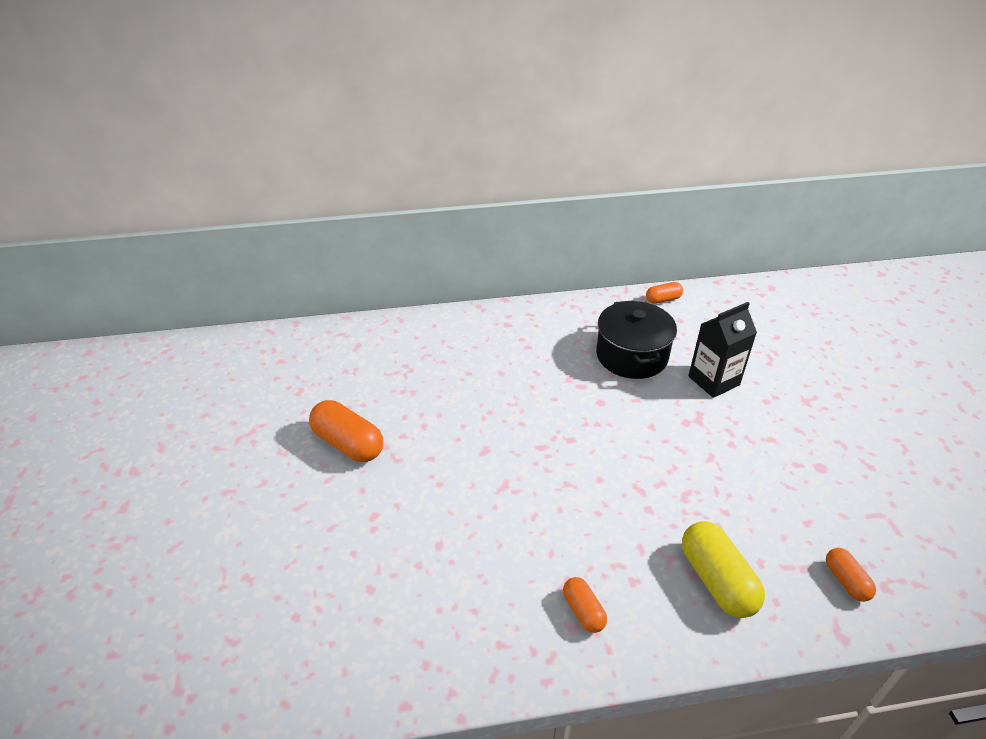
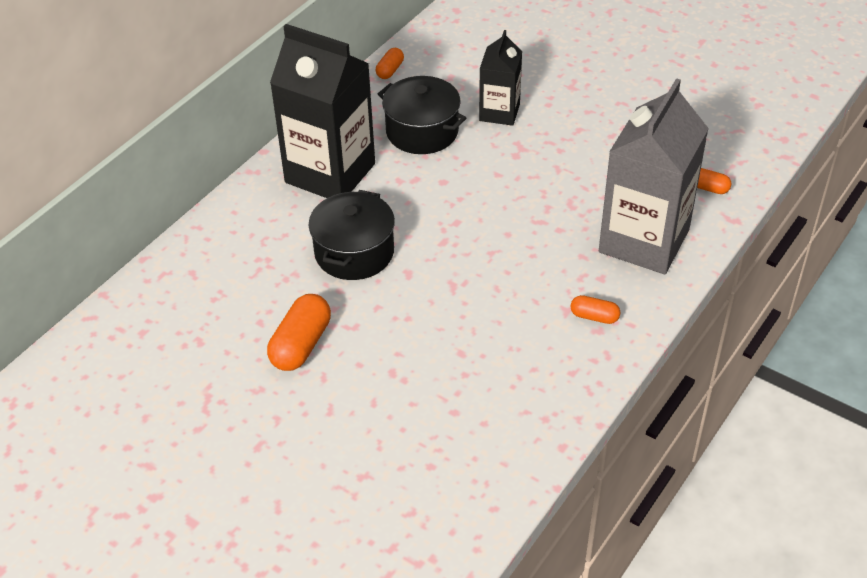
camera: 45 degrees left, 5 degrees up
(348, 443) = (301, 345): orange capsule -> orange capsule turned 60 degrees counterclockwise
(469, 406) = (354, 252): none -> black pot
(527, 341) = (330, 173): none -> black carton
(716, 580) = (644, 241): yellow capsule -> grey carton

